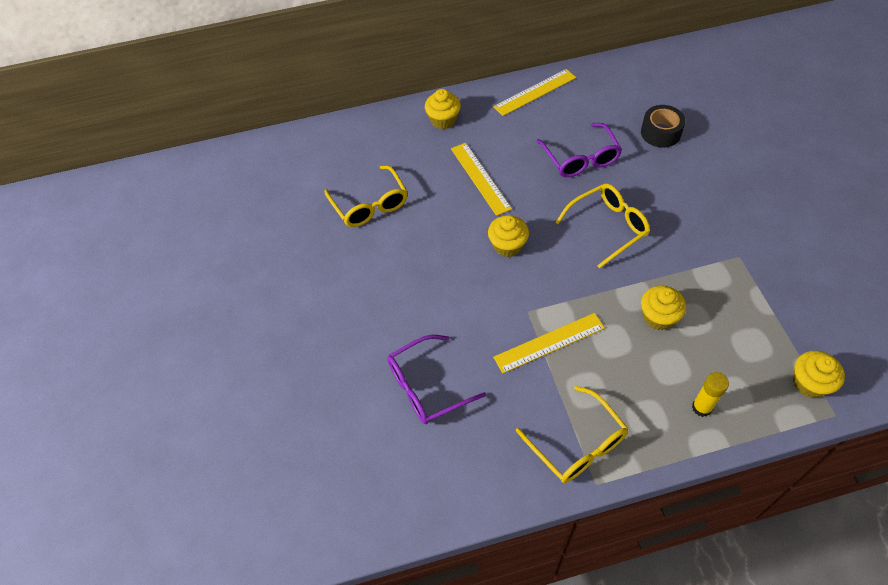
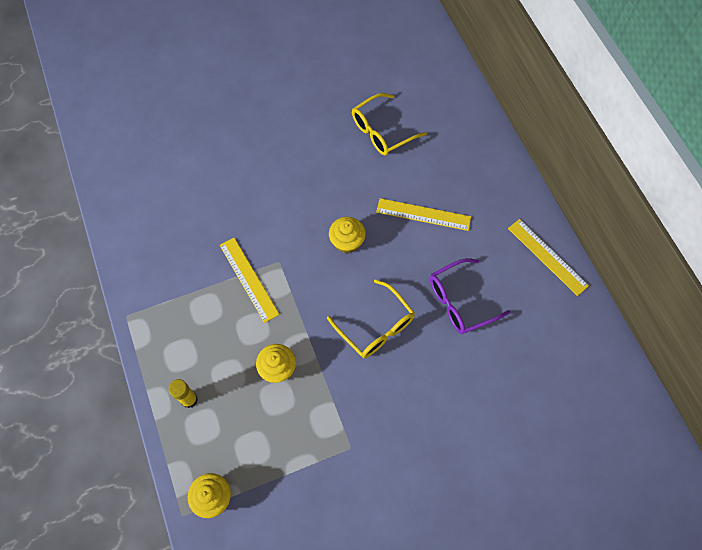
camera: 80 degrees right, 10 degrees up
(426, 387) = (207, 193): purple glasses -> none
(443, 120) = (493, 177): yellow cupcake -> none
(480, 178) = (423, 214): yellow ruler -> yellow ruler turned 45 degrees clockwise
(577, 444) = (158, 302): yellow glasses -> none
(660, 133) = (508, 381): black tape -> none

